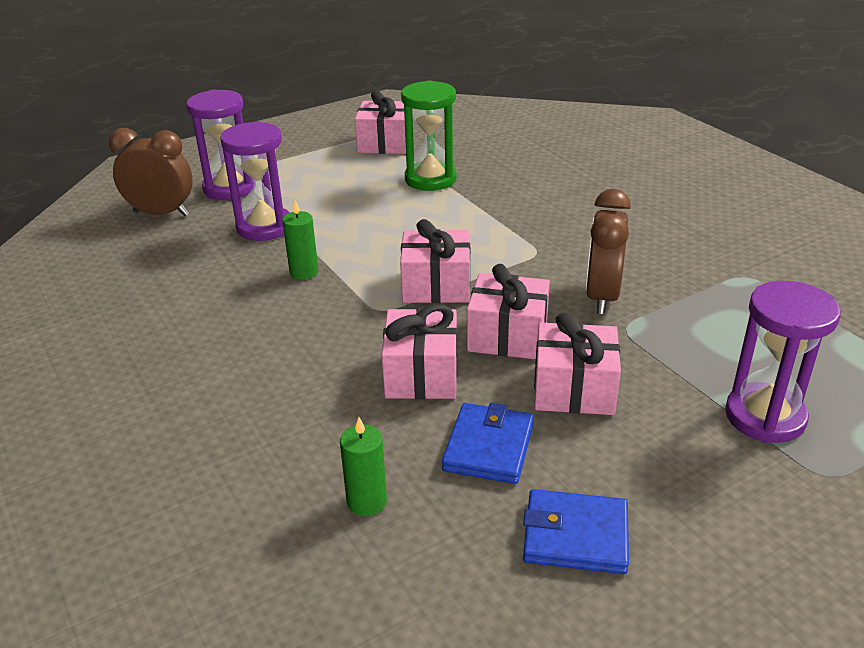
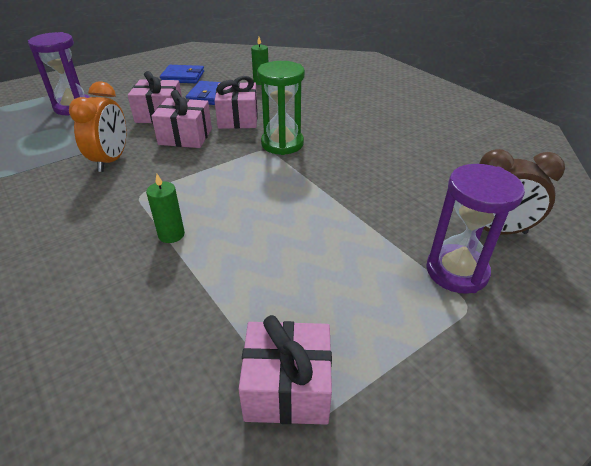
camera: 175 degrees right, 5 degrees up
(264, 227) = (382, 216): purple hourglass -> none
(304, 272) = (326, 173): green candle -> green candle (171, 235)
(430, 179) = (221, 293): green hourglass -> green hourglass (282, 144)
(436, 286) = (226, 165): pink gift -> none
(602, 297) = (111, 160): brown clock -> orange clock

